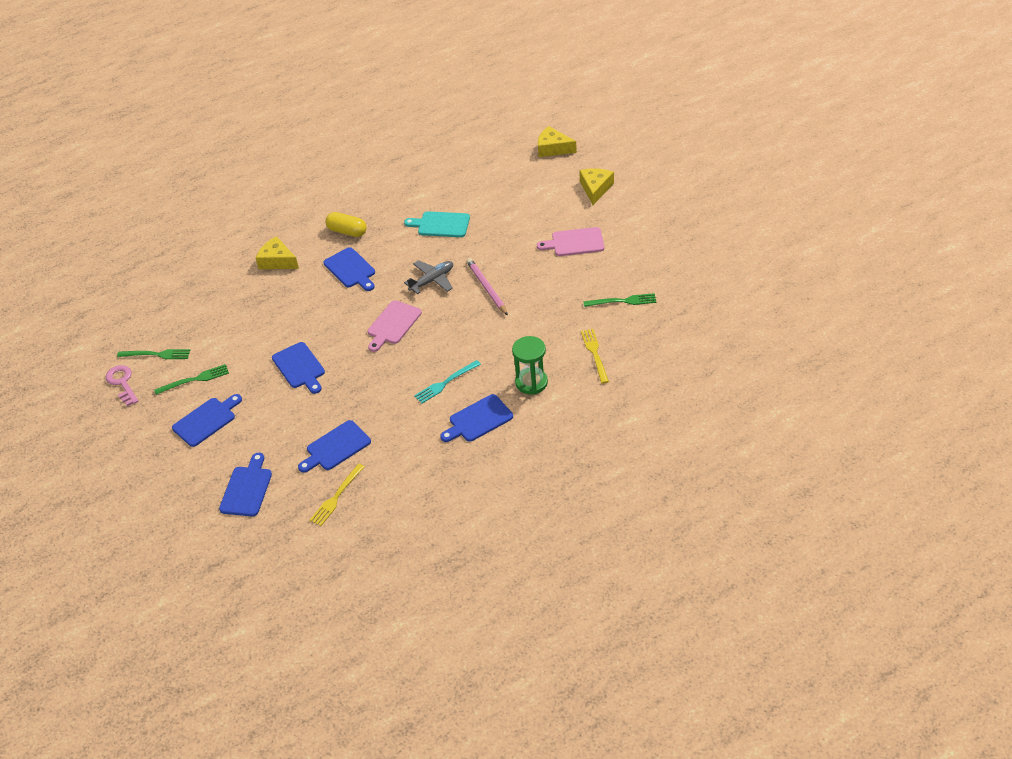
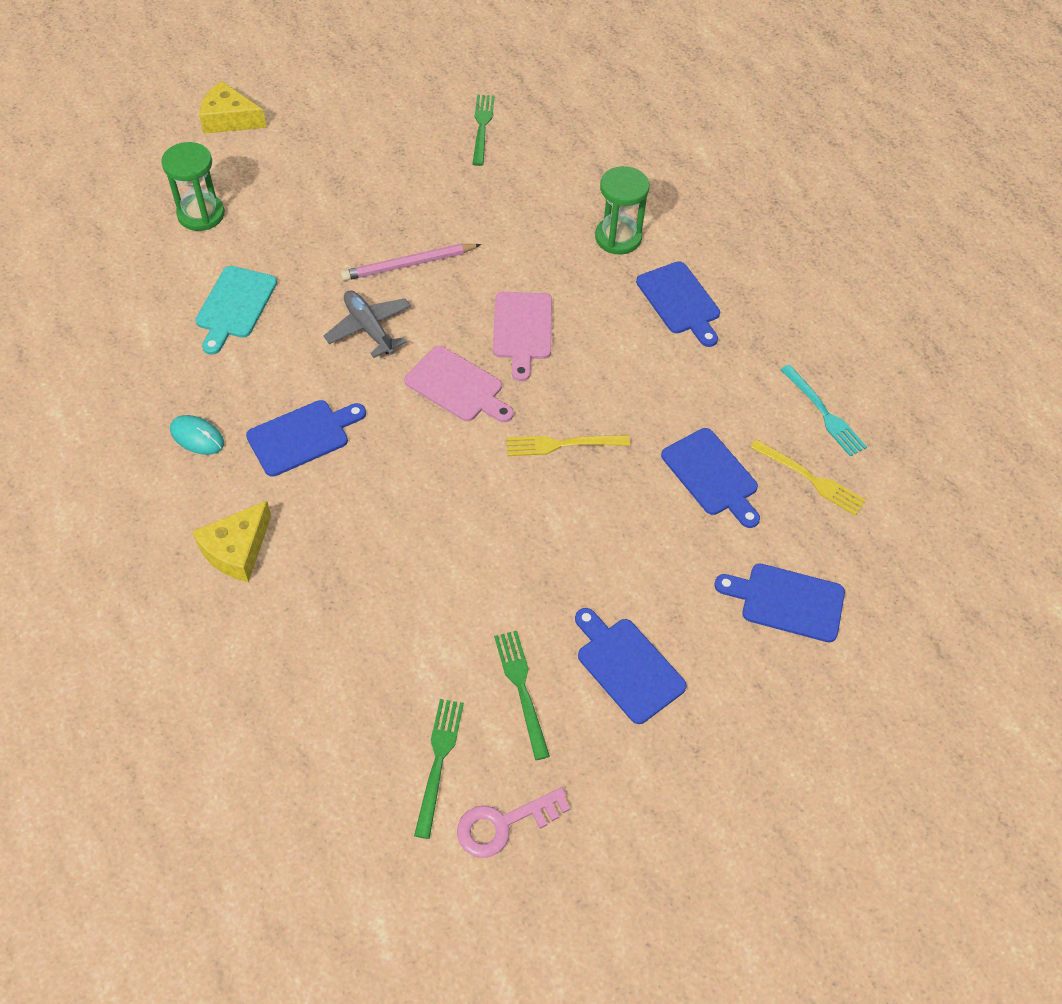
camera: 90 degrees left, 10 degrees up
(299, 367) = (526, 520): blue cutting board -> none
(347, 231) = (197, 437): yellow capsule -> turquoise mouse
(445, 383) = (601, 332): turquoise fork -> turquoise fork (825, 414)
(510, 196) = (201, 214): none -> green hourglass
(553, 148) = (106, 151): yellow cheese -> none
(575, 242) = (342, 157): pink cutting board -> pink cutting board (522, 329)
(594, 353) = (576, 168): yellow fork -> yellow fork (561, 444)

